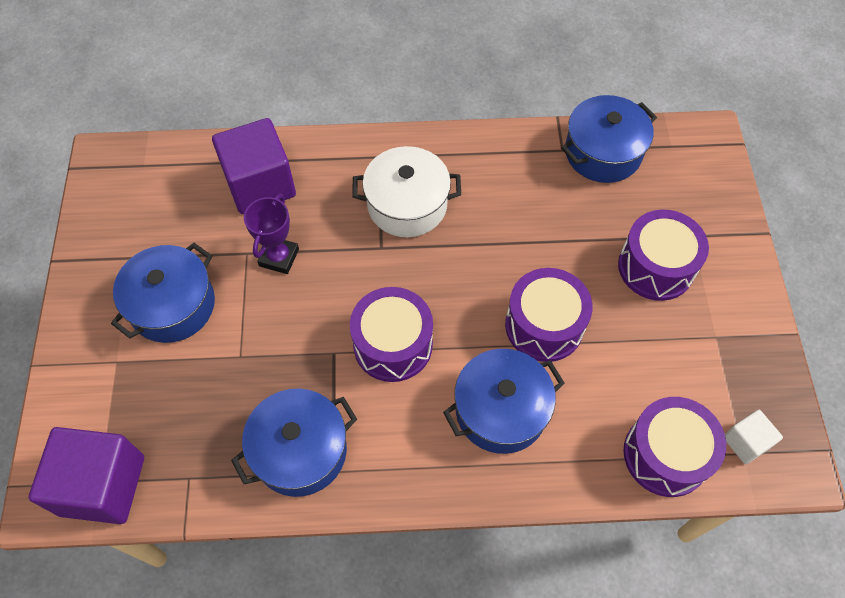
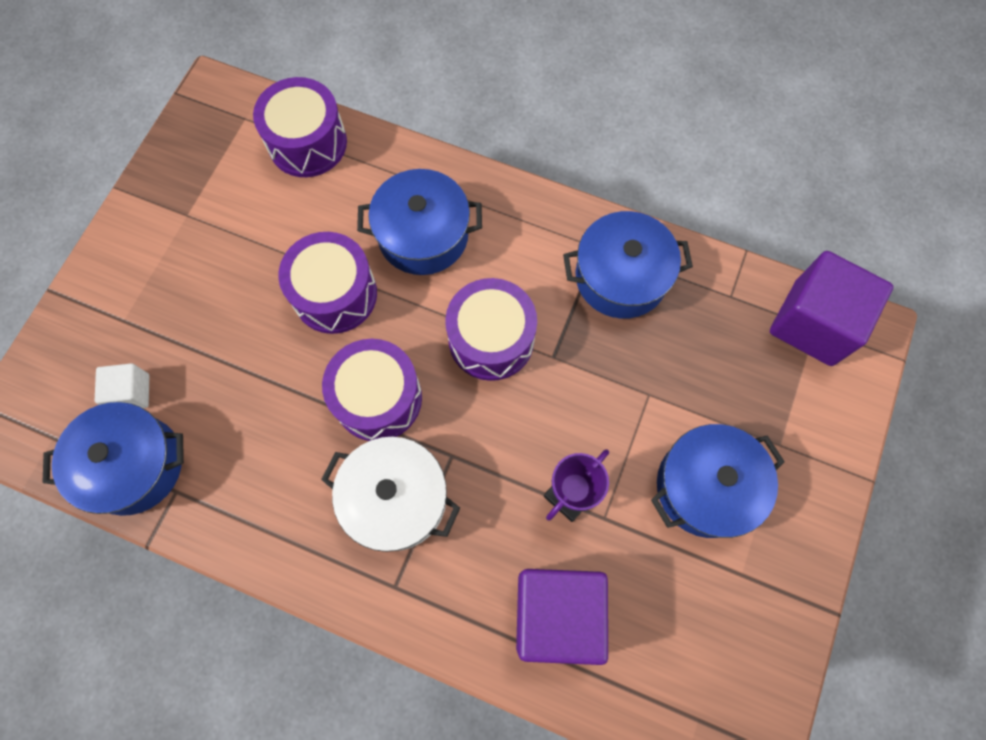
camera: 155 degrees left, 10 degrees up
(655, 267) = (186, 304): purple drum -> purple drum (378, 398)
(745, 442) = (235, 124): white cube -> white cube (131, 392)

